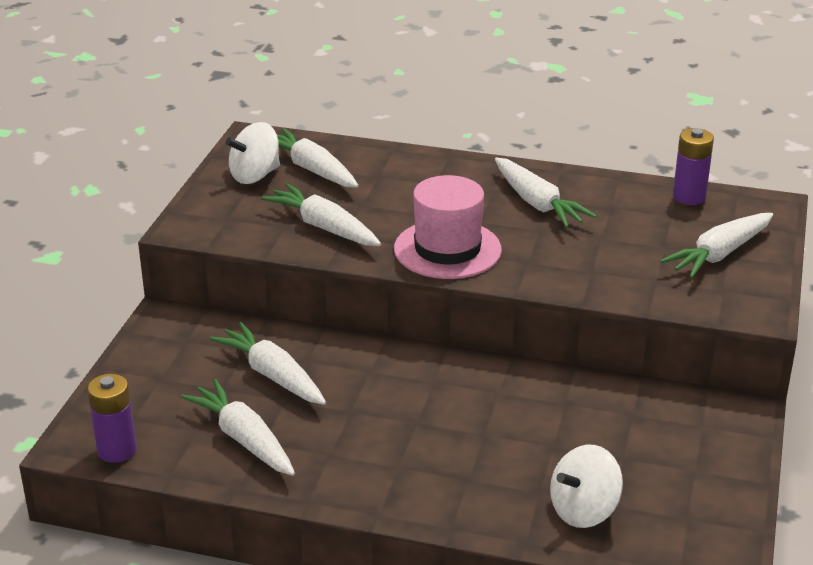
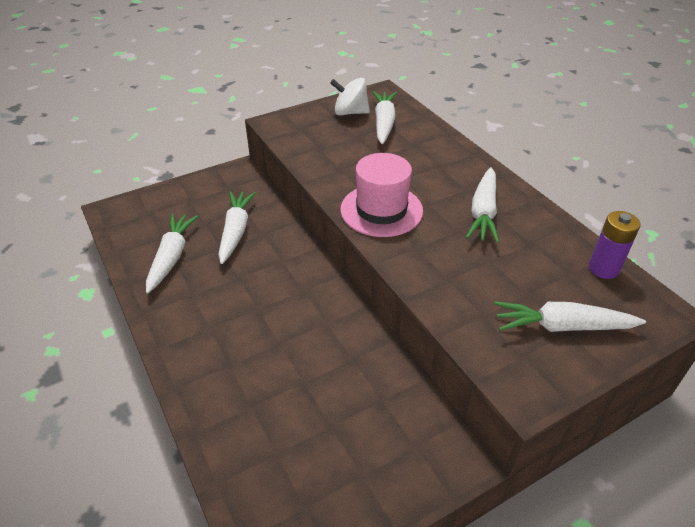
camera: 45 degrees right, 10 degrees up
(117, 450) = (119, 225): purple battery -> none
(324, 227) = (337, 159): white carrot -> none
(584, 511) = (254, 442): white spinning top -> none

